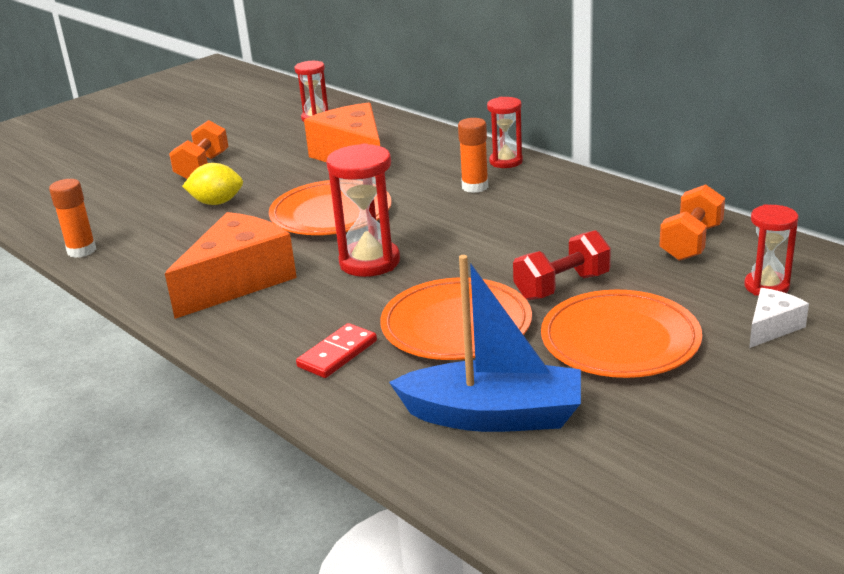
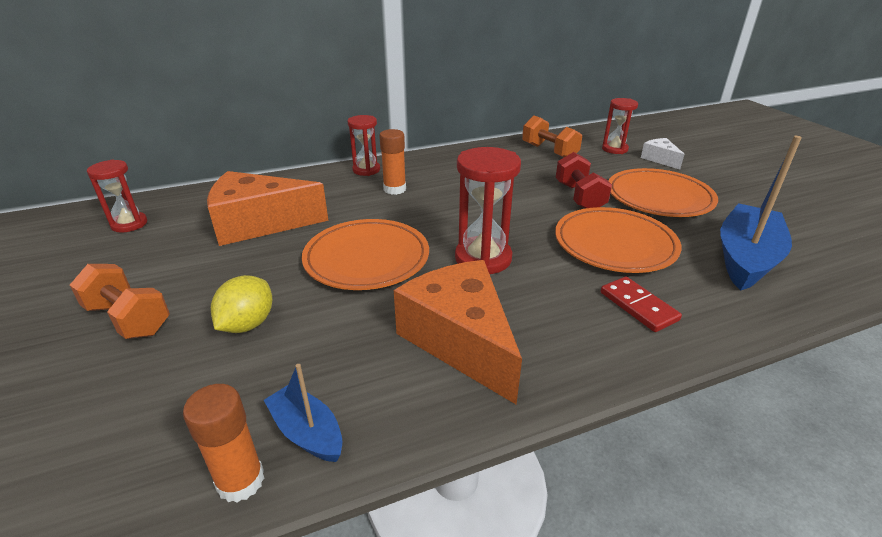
camera: 70 degrees left, 5 degrees up
(123, 256) = (307, 432): none -> blue boat

